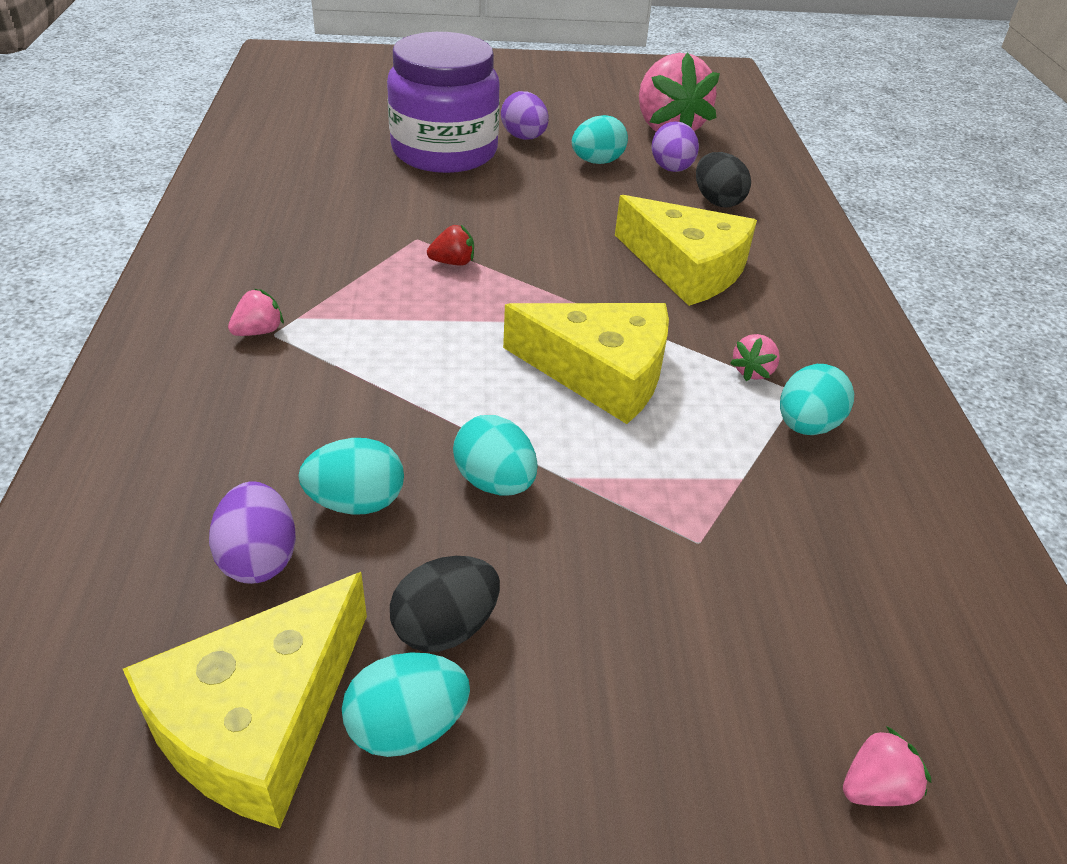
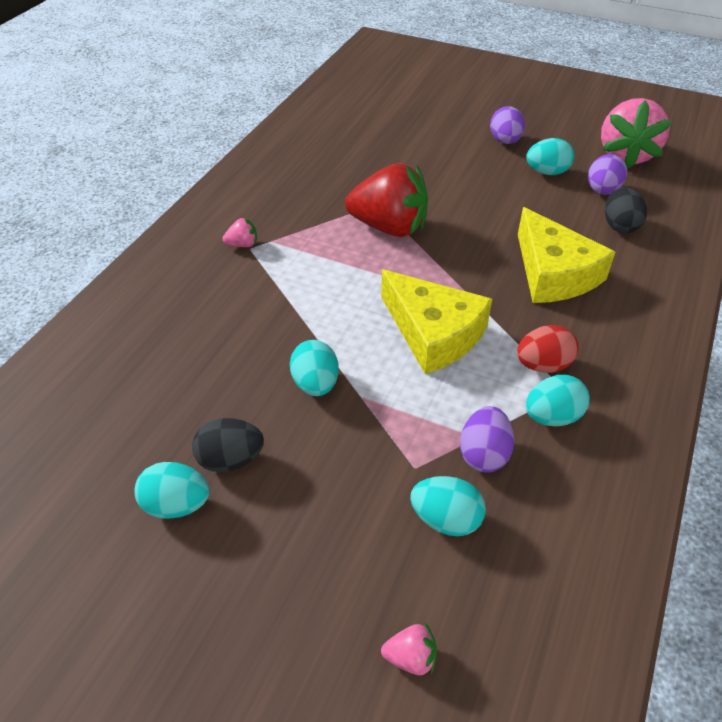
camera: 30 degrees right, 5 degrees up
(259, 558) = (161, 383): purple egg -> purple egg (484, 454)
(260, 718) = (111, 470): yellow cheese -> none
(356, 502) = (230, 369): turquoise egg -> turquoise egg (446, 519)
(444, 151) = (439, 141): purple jar -> none
(453, 262) = (389, 227): red strawberry -> red strawberry, size x2.47
(753, 371) = (543, 365): pink strawberry -> red egg

